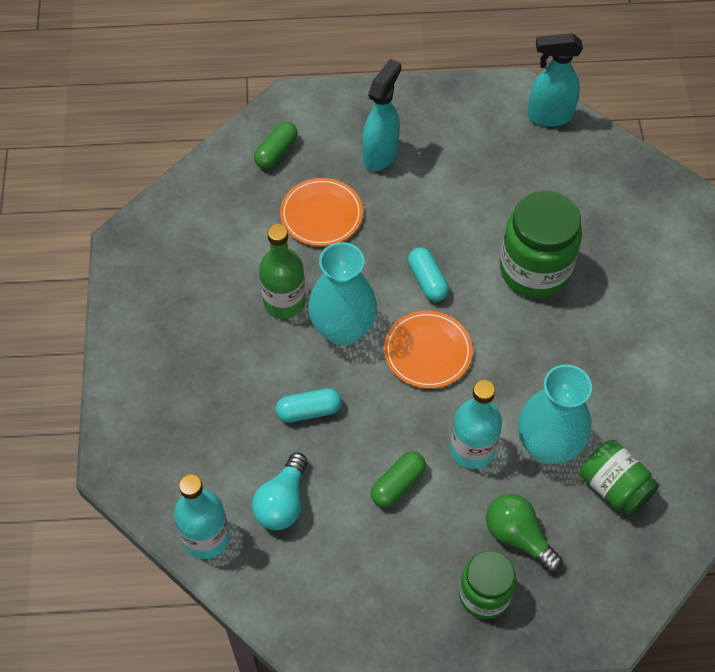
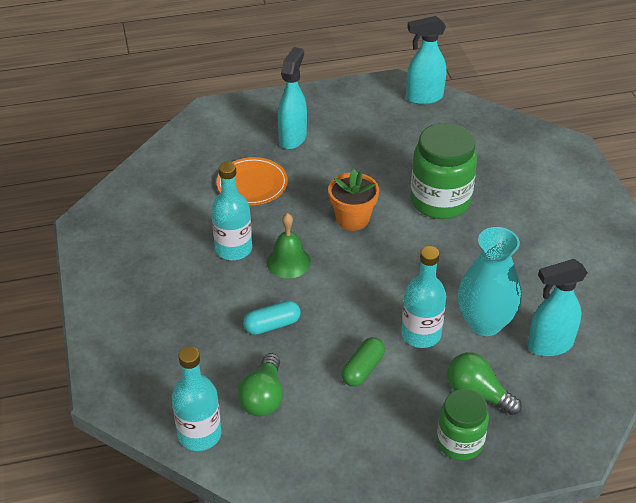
camera: 10 degrees left, 15 degrees down
(276, 152) = (204, 146): green capsule -> none
(282, 502) = (263, 397): turquoise light bulb -> green light bulb
(284, 302) = (233, 249): green bottle -> turquoise bottle
(343, 329) = (288, 262): turquoise vase -> green bell
(427, 281) = (352, 219): turquoise capsule -> orange flower pot
(427, 351) = (365, 268): orange plate -> none
(614, 487) = (549, 345): green jar -> turquoise spray bottle

